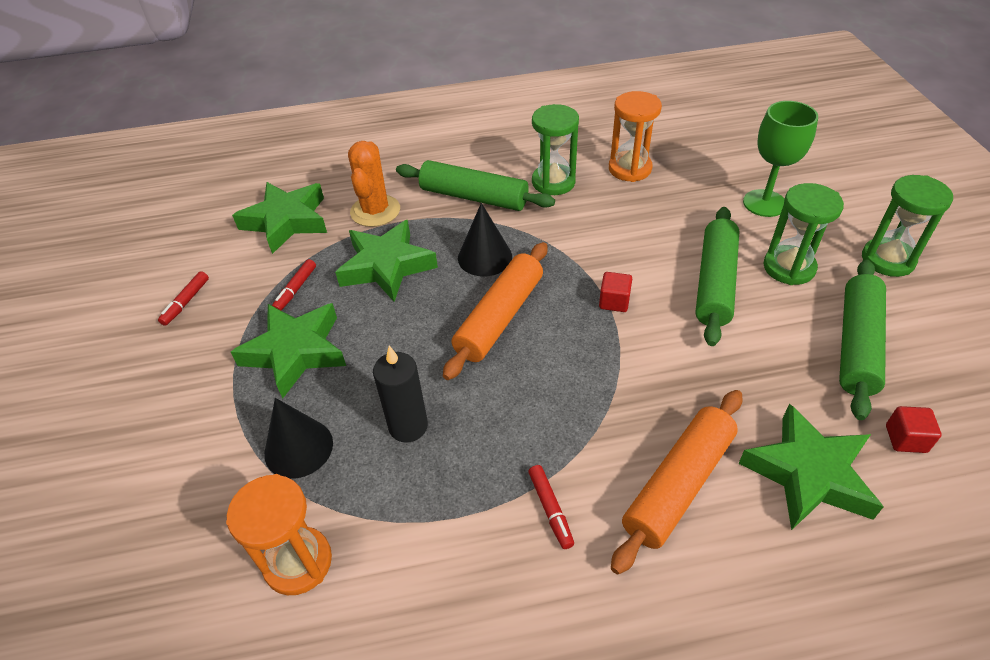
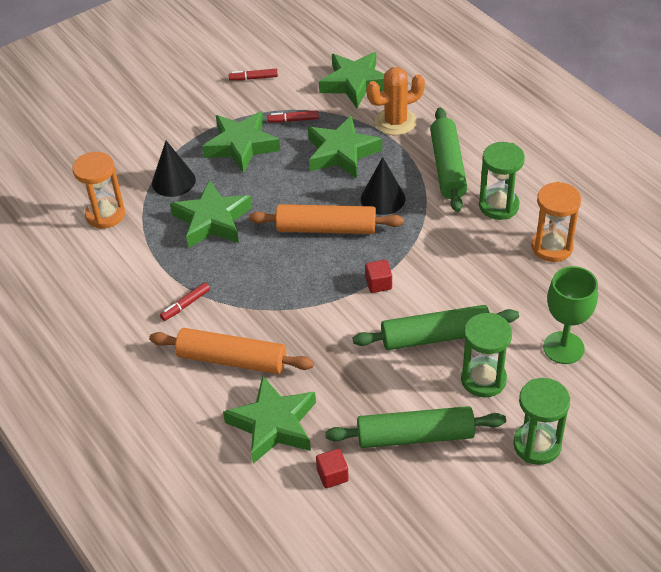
camera: 65 degrees right, 0 degrees up
(408, 426) = (212, 220): black candle -> green star

